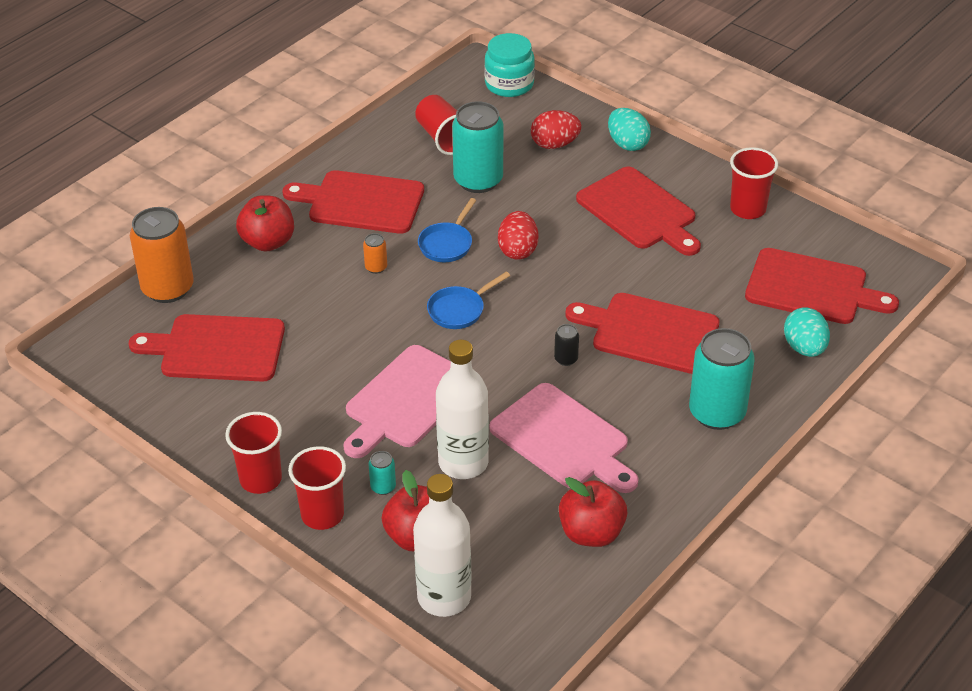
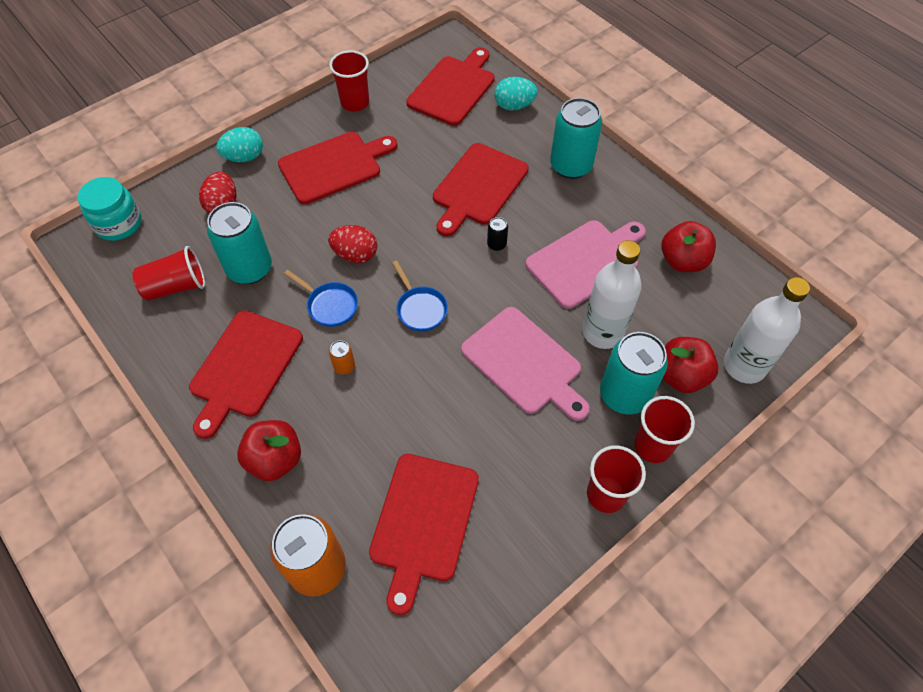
camera: 80 degrees left, 15 degrees up
(383, 487) = (624, 394): turquoise can -> turquoise can, size x2.33

